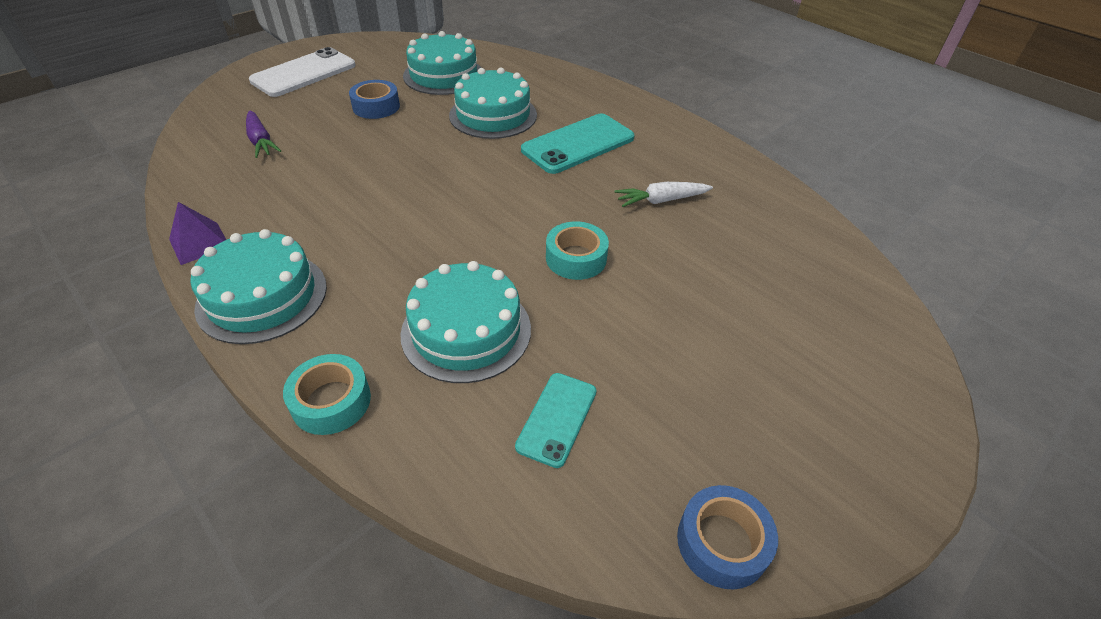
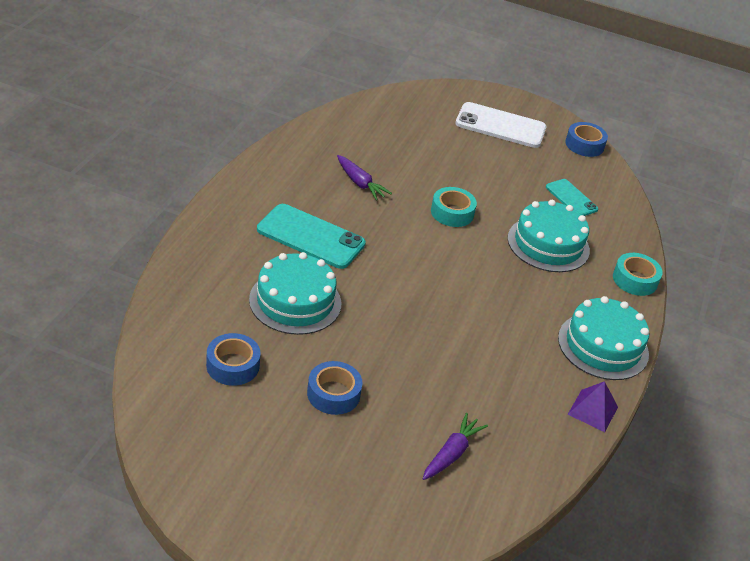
camera: 120 degrees left, 5 degrees down
(304, 73) = (299, 498): white phone -> white phone (500, 126)
(443, 75) = (233, 365): turquoise cake -> blue tape
(557, 419) = (571, 198): turquoise phone -> turquoise phone turned 60 degrees clockwise
(661, 200) = (360, 183): white carrot -> purple carrot

